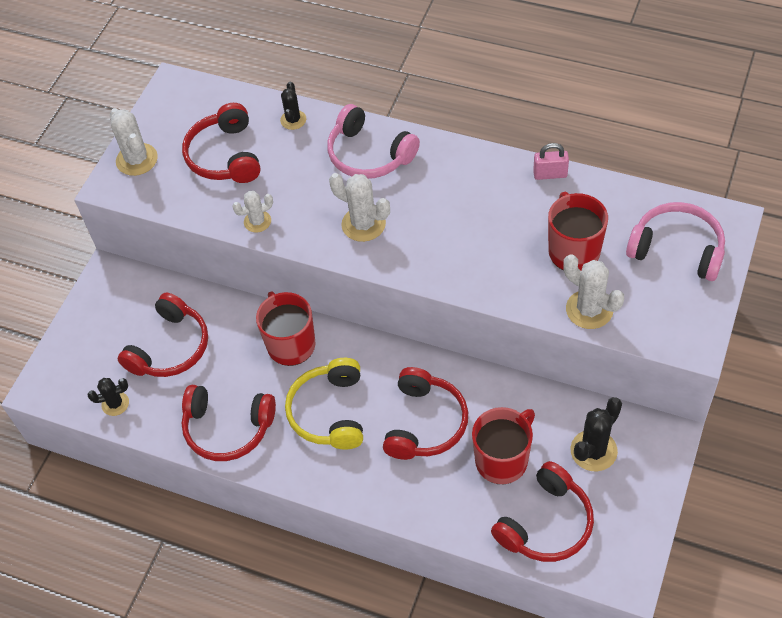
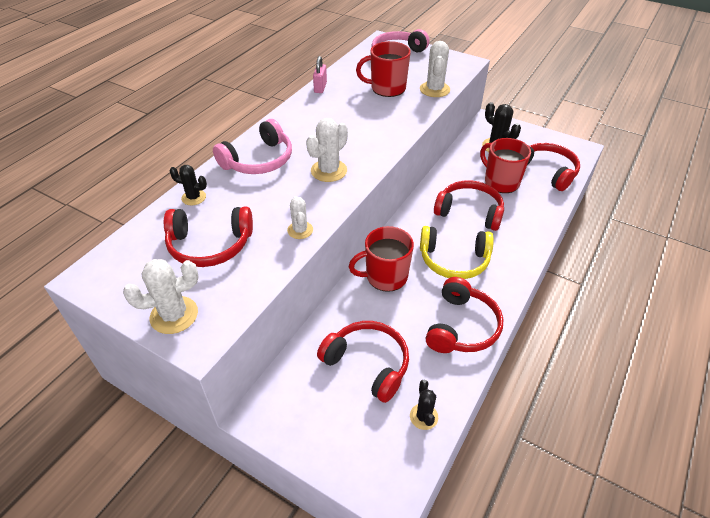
camera: 85 degrees left, 10 degrees down
(589, 309) = (434, 89): white cactus -> white cactus turned 45 degrees counterclockwise

